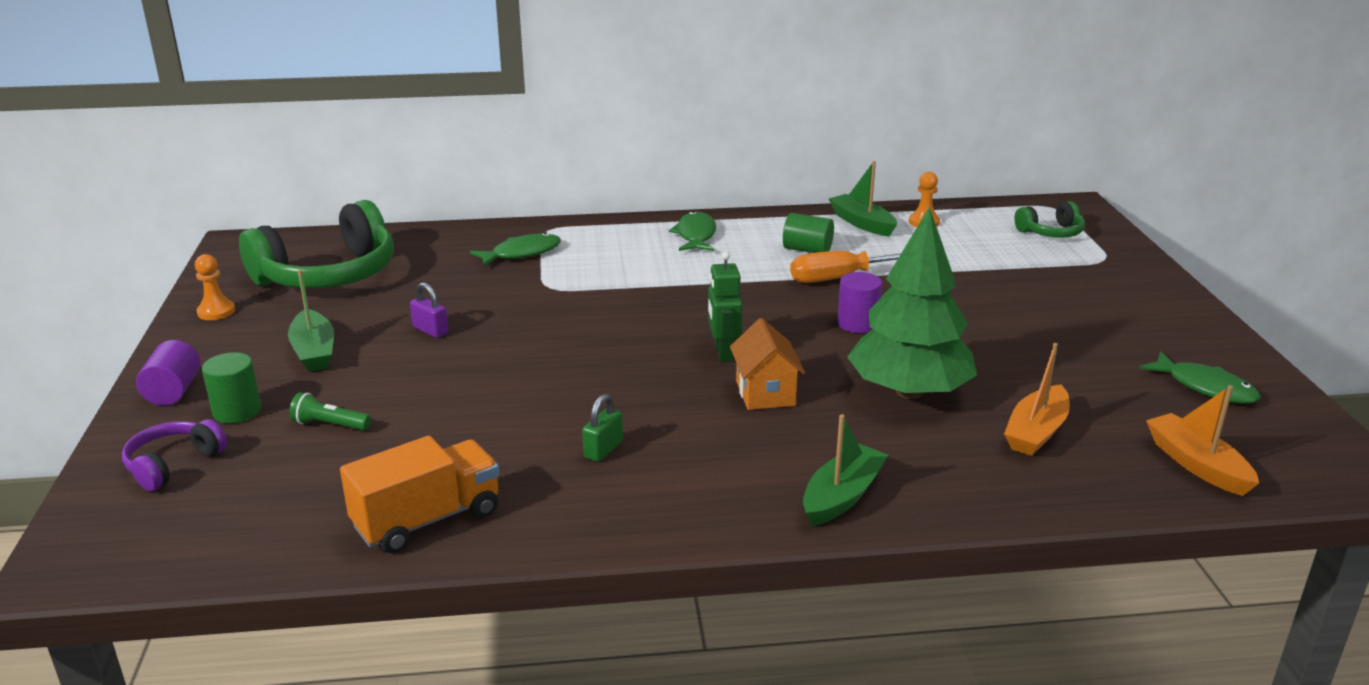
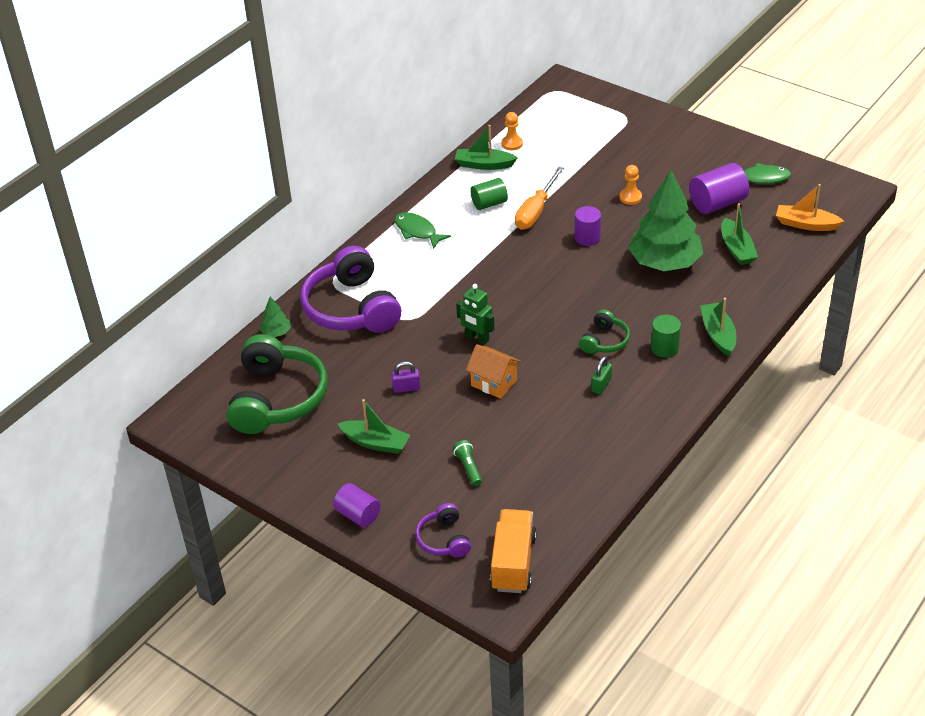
camera: 45 degrees left, 15 degrees up
(216, 312) = (270, 464): orange pawn -> orange pawn (630, 197)
(237, 411) = (412, 497): green cylinder -> green cylinder (664, 348)
(330, 425) = (468, 468): green flashlight -> green flashlight turned 105 degrees clockwise
(427, 519) = (596, 469): orange truck -> orange truck (513, 563)
(432, 236) = (276, 333): none -> green tree
(522, 253) = (351, 308): green fish -> purple headphones
(603, 449) = (601, 385): green padlock -> green padlock turned 45 degrees clockwise
(723, 353) = (560, 298): green robot -> green robot (477, 338)
(765, 393) = (613, 307): orange house -> orange house (494, 383)
(1036, 432) = (737, 249): orange boat -> green boat
(1051, 232) = (579, 112): green headphones -> green headphones (604, 341)
(1090, 378) = (717, 203): none -> purple cylinder

